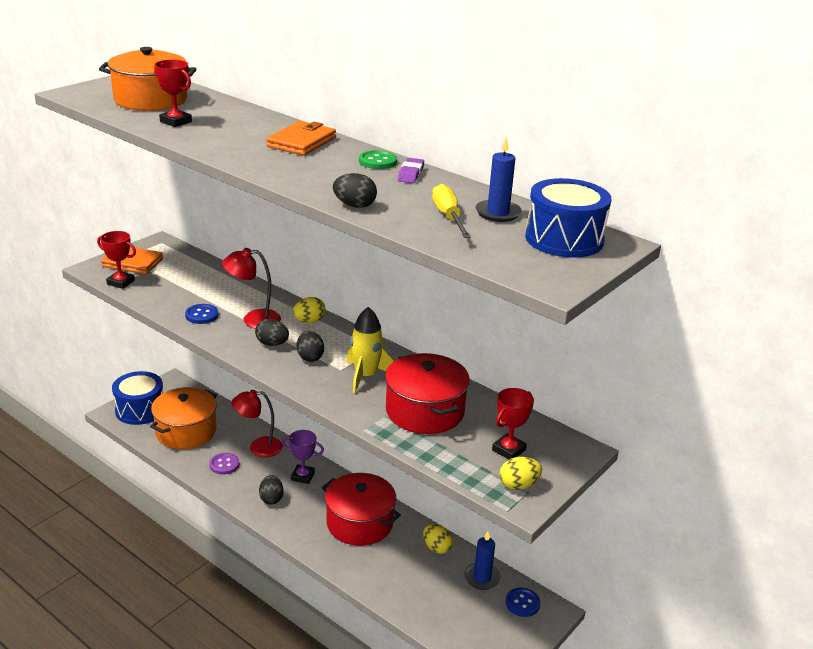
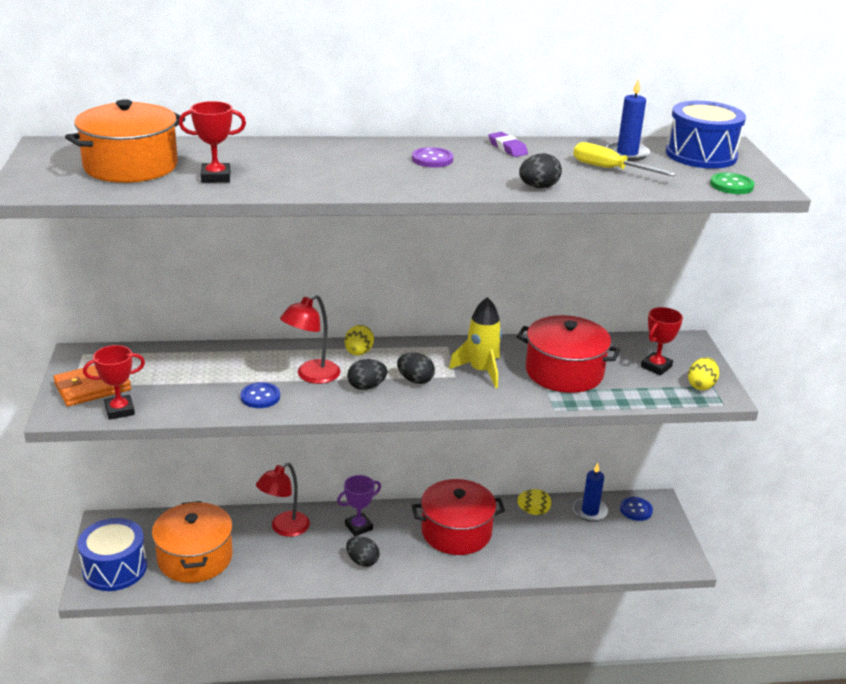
camera: 45 degrees left, 0 degrees up
(224, 464) = (278, 562): purple button -> purple button (432, 159)
(301, 142) = (368, 154): orange wallet -> none
(377, 161) = (461, 147): green button -> green button (731, 185)
(508, 450) = (656, 367): red trophy -> red trophy turned 45 degrees clockwise

